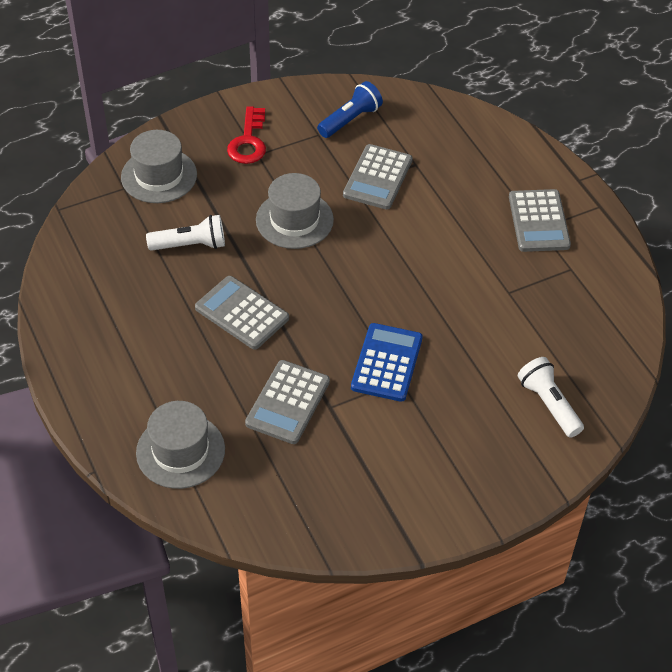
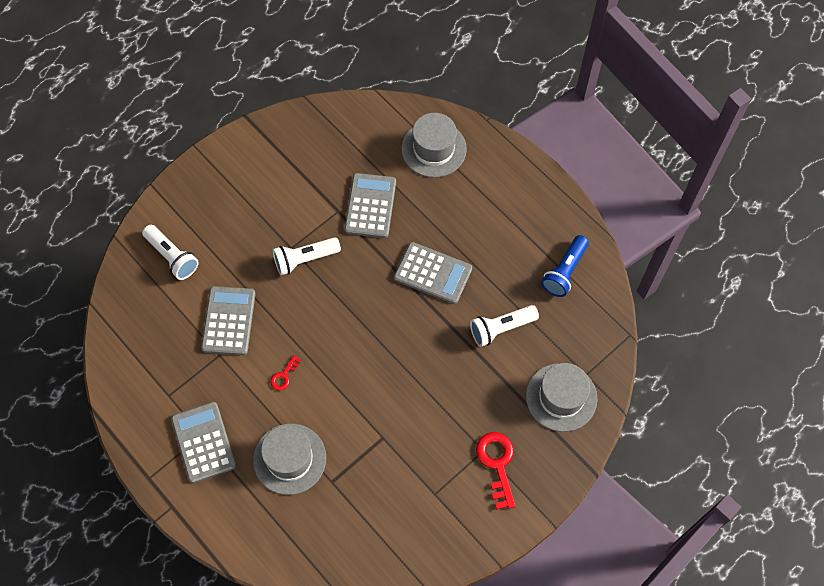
camera: 165 degrees right, 15 degrees up
(294, 220) = (422, 381): grey hat -> grey hat (289, 459)
(350, 120) = (409, 523): blue flashlight -> blue flashlight (565, 271)
(378, 177) = (362, 453): grey calculator -> grey calculator (228, 321)
(386, 363) = (305, 259): blue calculator -> white flashlight
(441, 257) = (284, 376): none -> red key

